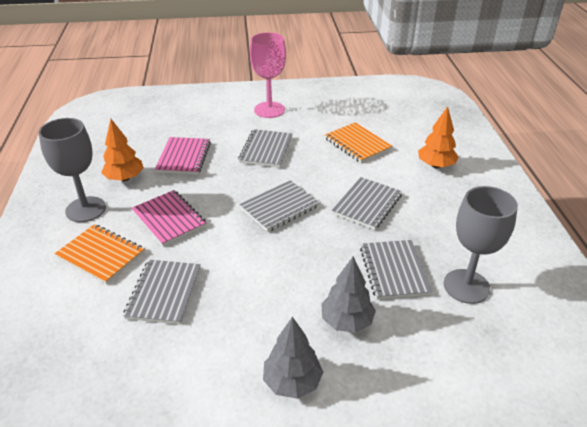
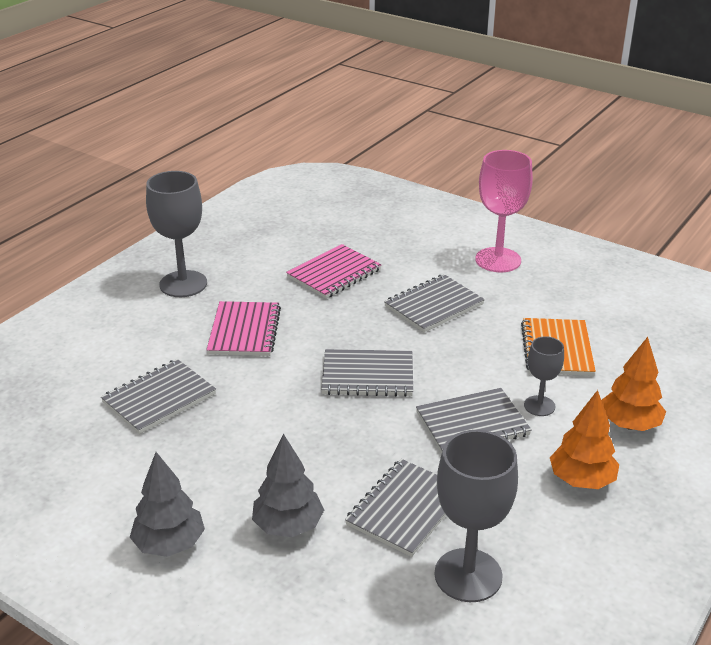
camera: 40 degrees right, 5 degrees down
(101, 255) = (147, 334): orange notebook -> none
(125, 178) = (252, 269): orange tree -> orange tree (581, 480)
(386, 177) = (539, 406): none -> grey goblet

